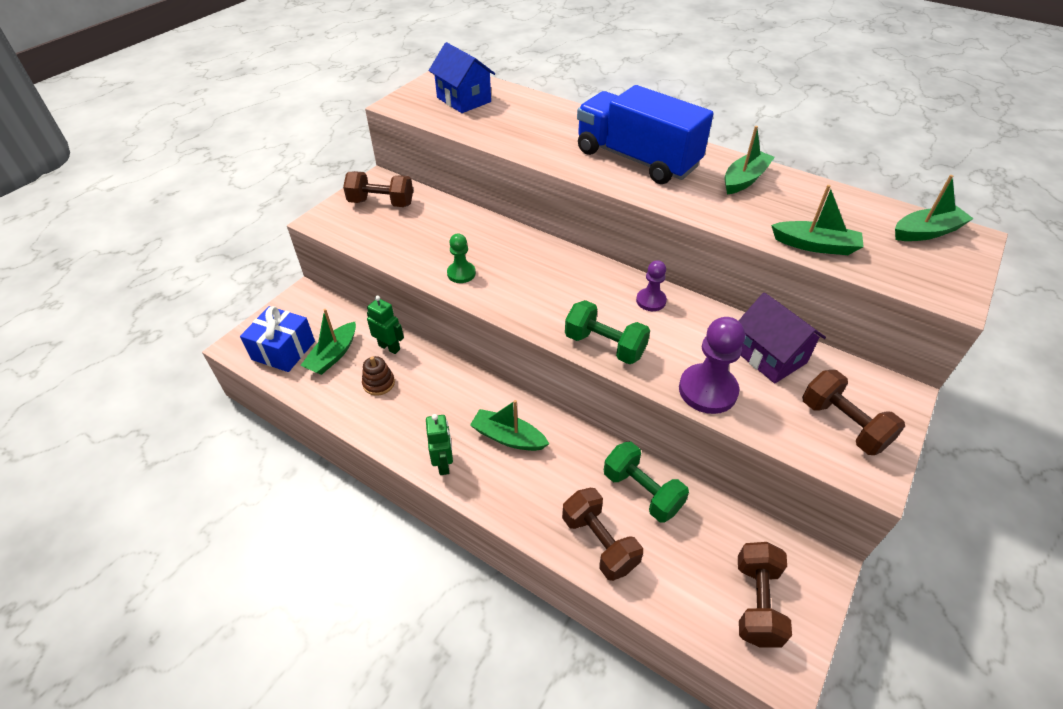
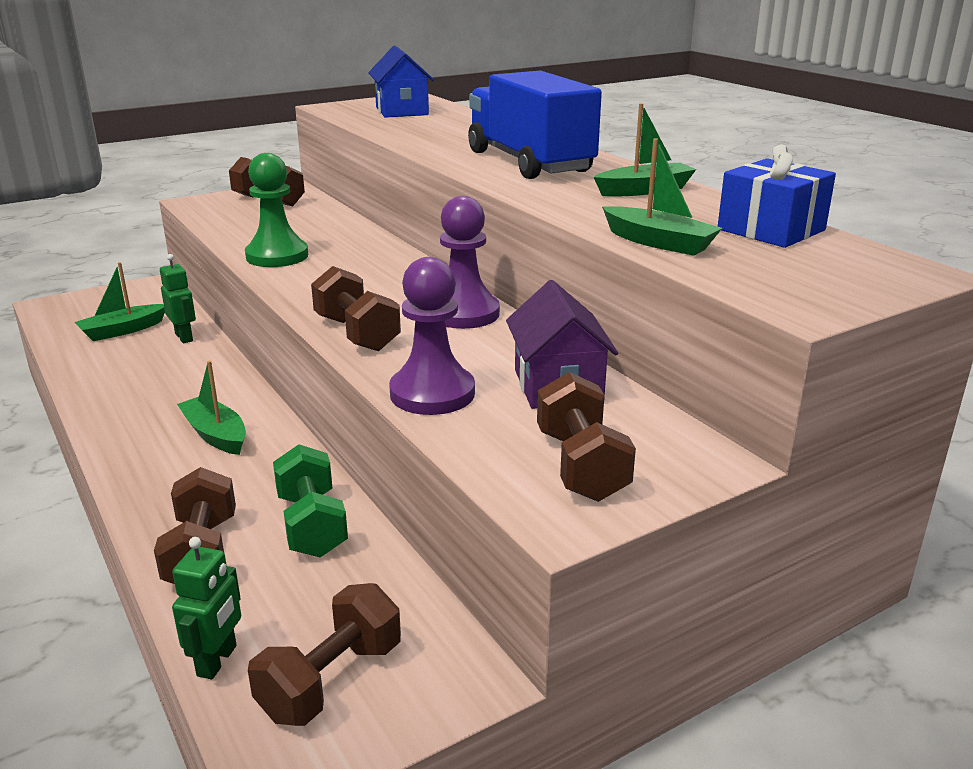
camera: 25 degrees right, 20 degrees down
(283, 350) = (82, 317): blue gift -> blue gift (771, 230)
(379, 383) = (138, 360): brown stacking toy -> none
(443, 464) = (120, 436): green robot -> green robot (217, 661)
(461, 273) = (277, 256): green pawn -> green pawn, size x1.72
(605, 345) = (357, 333): green dumbbell -> brown dumbbell
(651, 301) = (464, 313): purple pawn -> purple pawn, size x1.72
(926, 232) = (850, 258): green boat -> none

